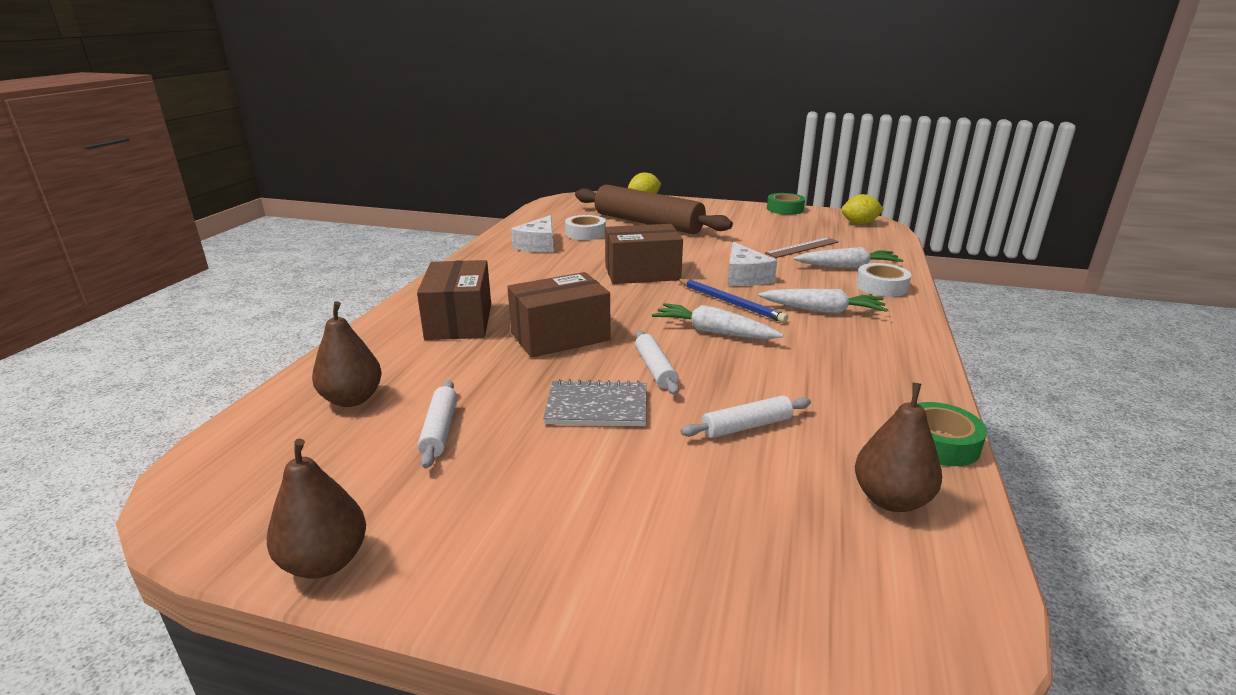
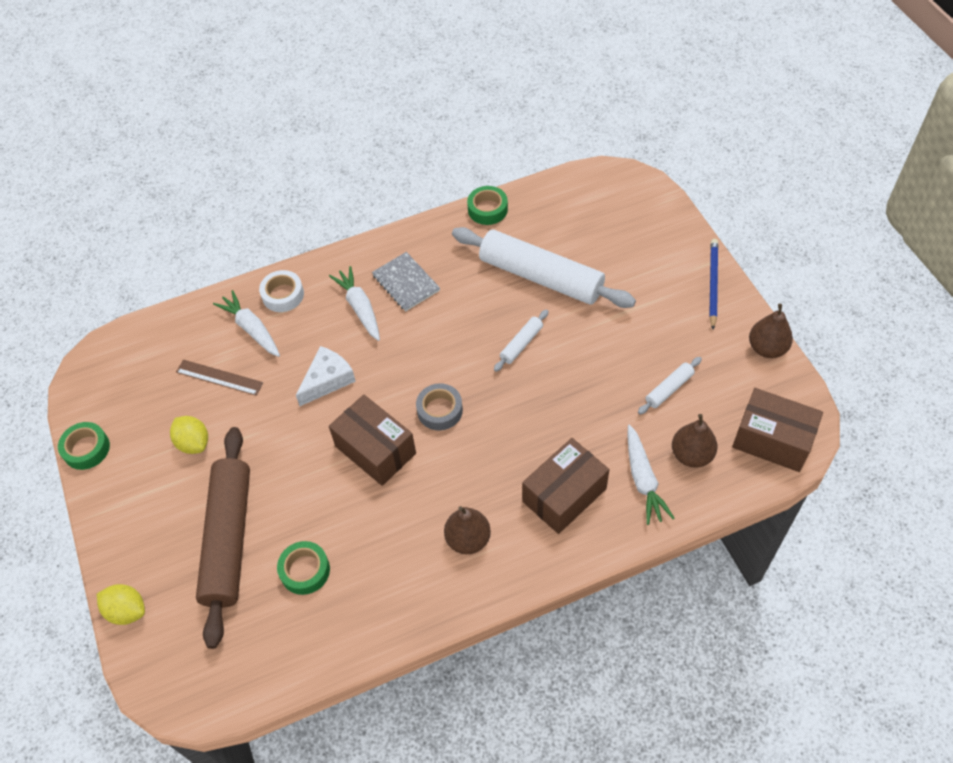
camera: 125 degrees left, 30 degrees up
(538, 245) = (371, 583): white cheese -> none
(560, 336) = (528, 418): brown box -> brown box (772, 440)
(585, 233) = (305, 570): white tape -> green tape
(597, 407) = (584, 343): grey notebook -> grey notebook (406, 283)
(639, 305) = (440, 410): none -> grey tape
(714, 332) = (446, 345): white carrot -> white carrot (643, 479)
(730, 302) = (388, 362): blue pencil -> blue pencil (712, 284)
(746, 426) = (541, 277): white rolling pin -> white rolling pin, size x2.35
(859, 223) = (106, 368): yellow lemon -> yellow lemon (194, 443)
(891, 499) = (549, 211): brown pear -> brown pear (468, 539)

